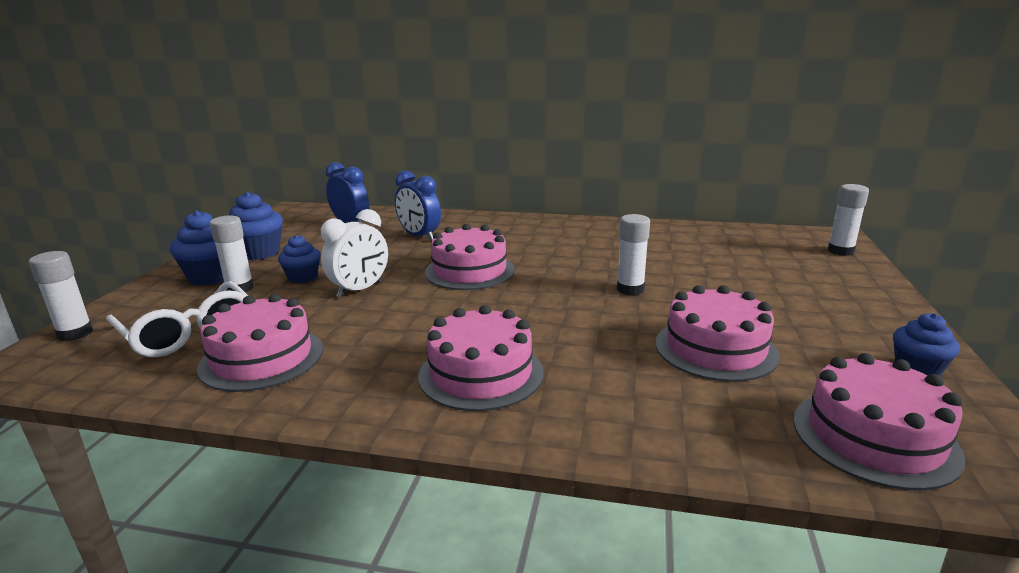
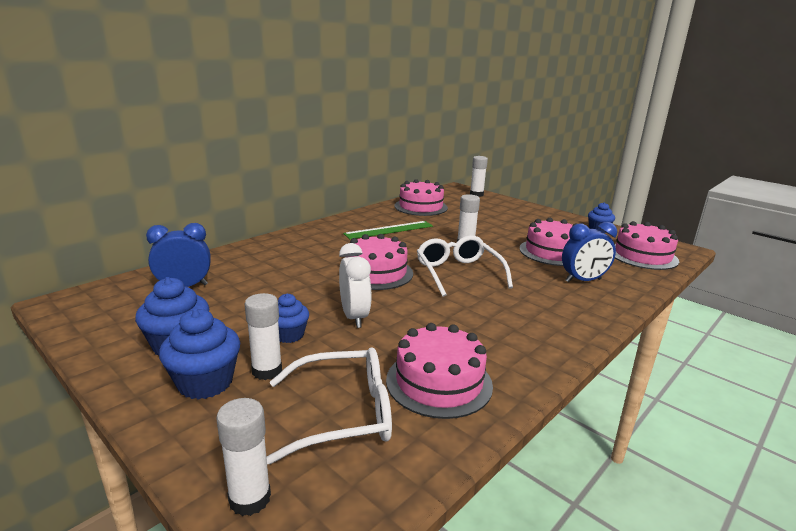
camera: 60 degrees left, 0 degrees up
(419, 236) = (274, 269): blue clock -> blue clock (583, 280)
(481, 373) = (532, 311): pink cake -> pink cake (420, 207)
(530, 307) = (458, 273): none -> white glasses
(595, 245) = (389, 230): none -> green ruler

